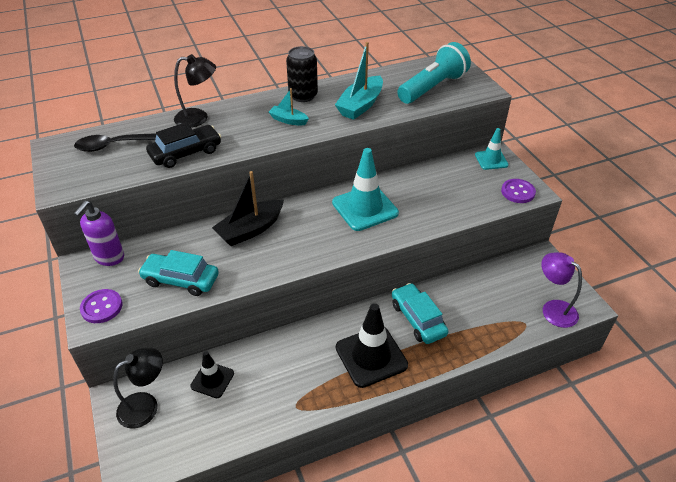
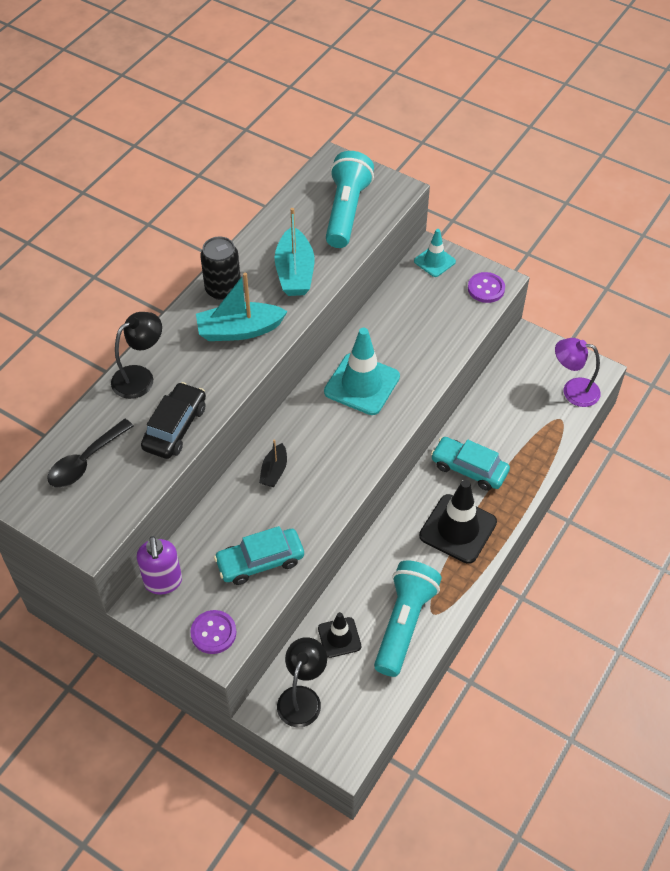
camera: 35 degrees left, 10 degrees up
(250, 230) = (274, 471): black boat -> black boat, size x0.57
(267, 400) = (404, 623): none -> turquoise flashlight
(288, 120) = (239, 330): turquoise boat -> turquoise boat, size x1.76

